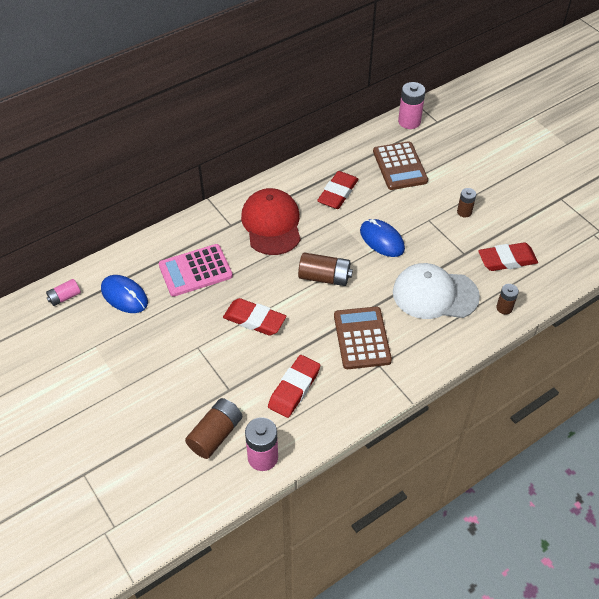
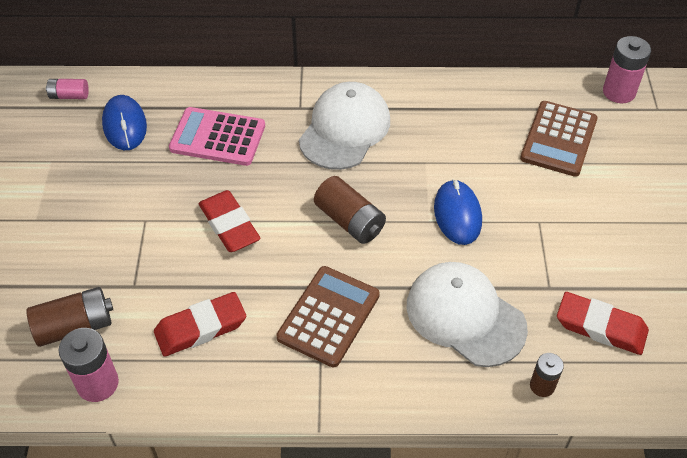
camera: 35 degrees right, 0 degrees up
(271, 224) = (345, 129): red cap -> white cap
(338, 193) = (453, 133): red eraser -> none
(464, 212) = (595, 236): brown battery -> none

